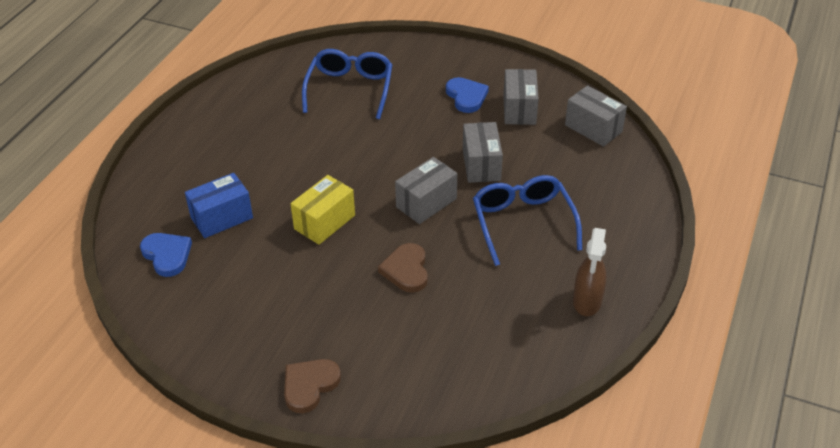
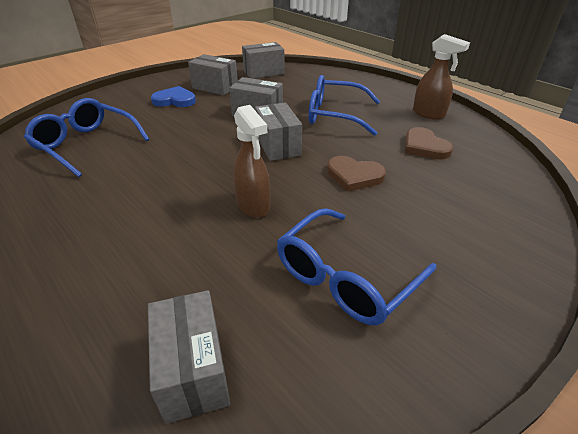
camera: 65 degrees left, 5 degrees down
(167, 255) = (193, 370): blue heart -> grey box
(221, 218) = (172, 286): blue box -> none
(270, 299) = (345, 278): none -> blue glasses
(309, 386) = (496, 280): brown heart -> brown heart (424, 147)
(324, 222) = (253, 205): yellow box -> brown spray bottle

